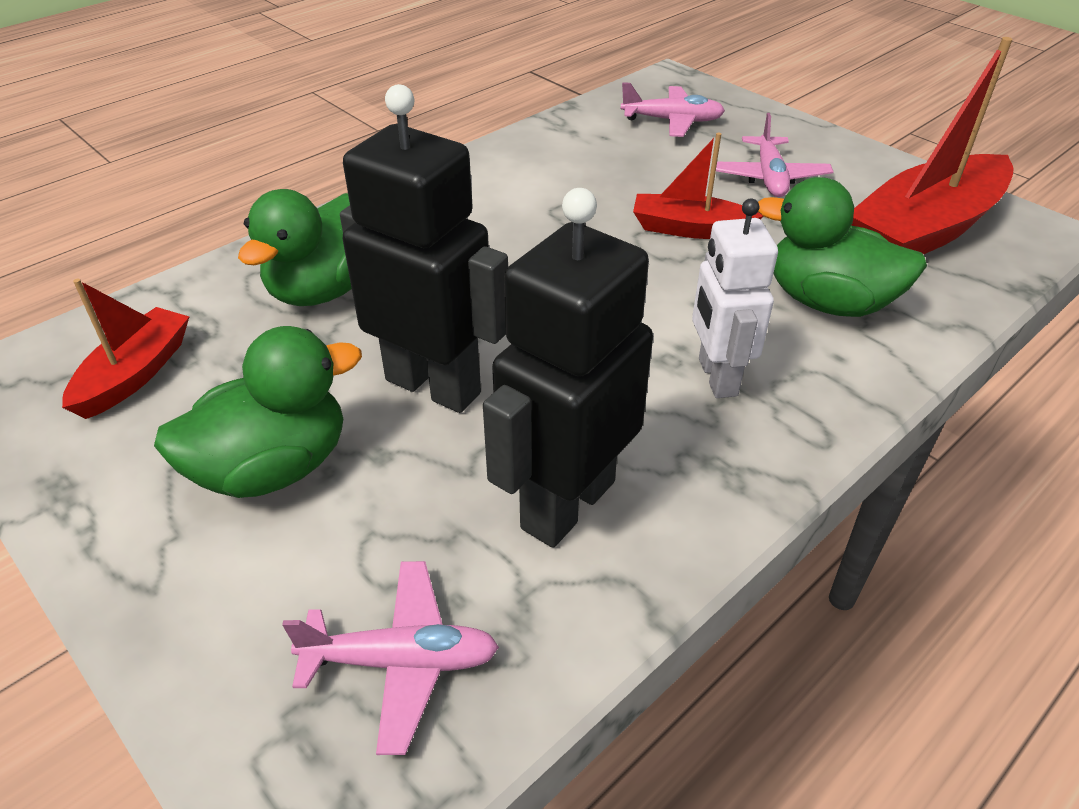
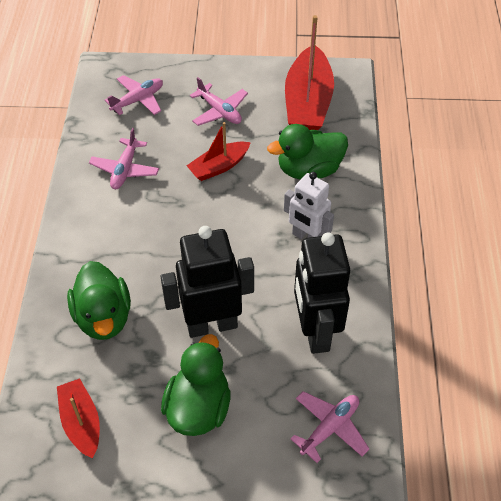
camera: 45 degrees left, 10 degrees up
(563, 171) = (125, 169): none -> pink plane

